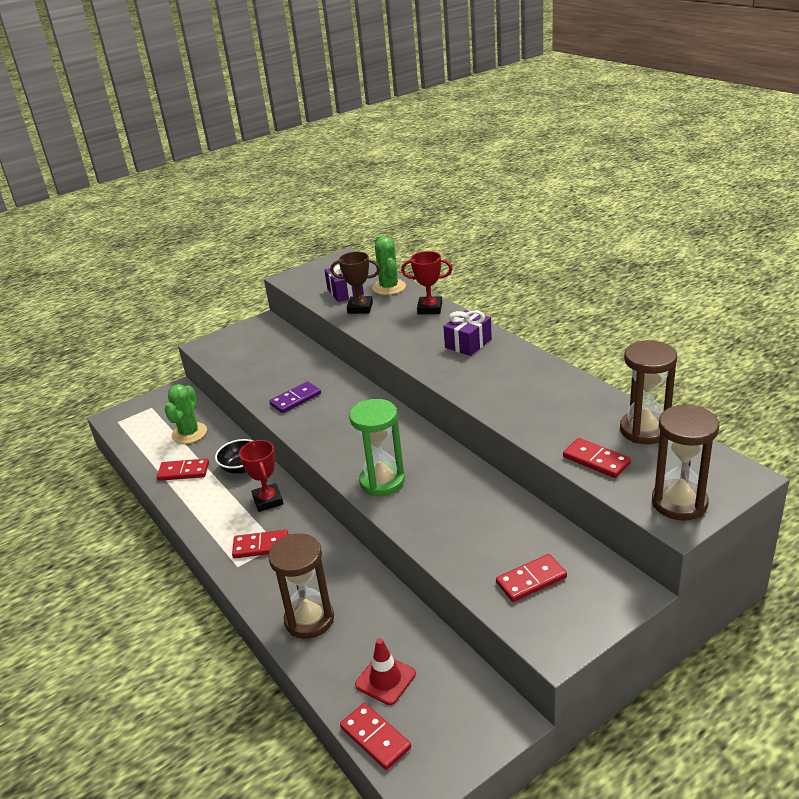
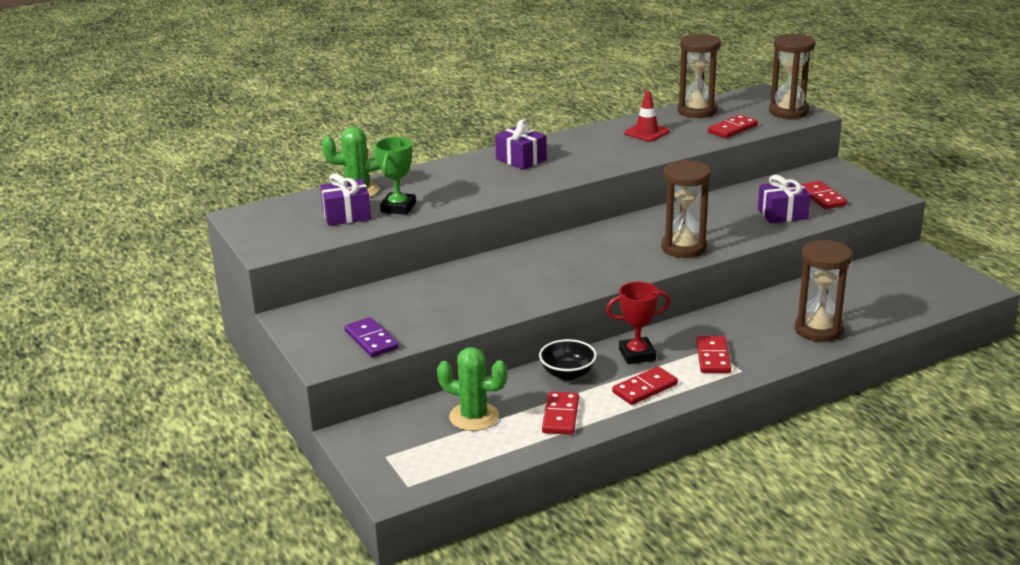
camera: 85 degrees left, 5 degrees down
(295, 399) = (511, 291): purple domino -> purple domino (371, 340)
(360, 308) = (398, 207): brown trophy -> green trophy
(375, 738) = (943, 303): red domino -> red domino (645, 388)
(382, 481) = (683, 248): green hourglass -> brown hourglass
(385, 679) = (885, 297): red traffic cone -> red traffic cone (646, 132)
(430, 308) = (431, 173): red trophy -> none
(475, 547) = (782, 214): none -> purple gift

